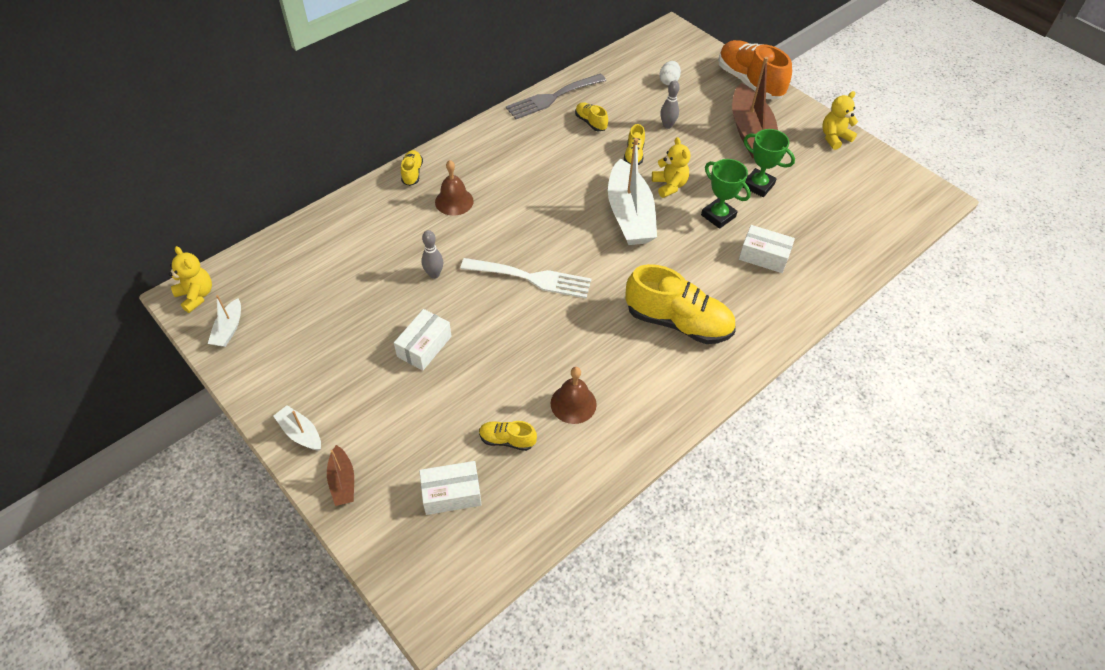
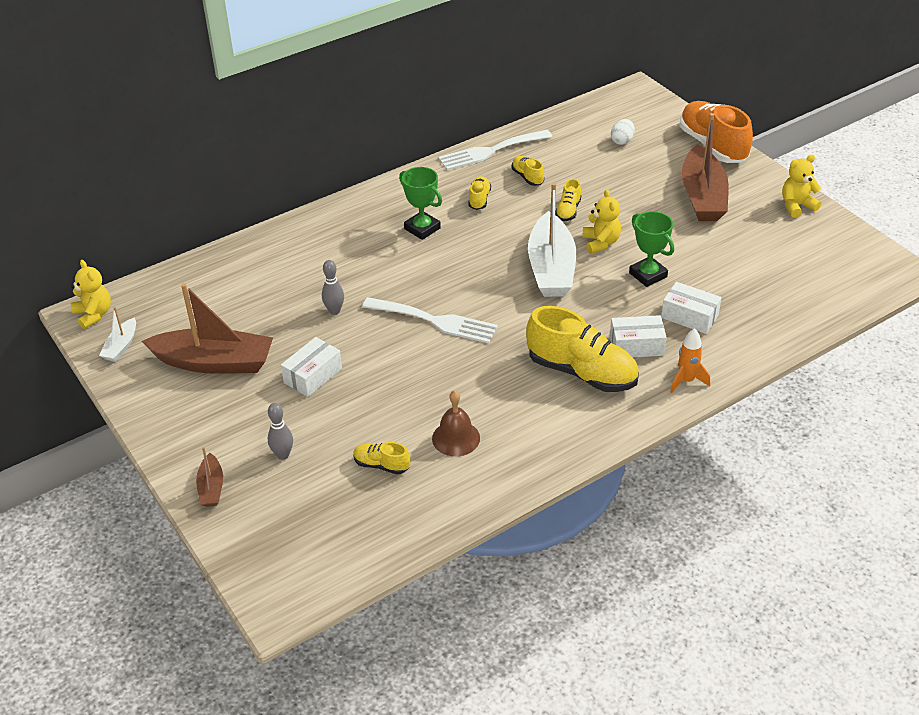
camera: 10 degrees right, 10 degrees down
(300, 433) = (177, 442): white boat -> none
(325, 340) = (214, 362): none -> brown boat
(412, 173) = (328, 216): yellow shoe -> yellow shoe (479, 199)
(451, 494) = (317, 507): white box -> white box (636, 346)
(454, 201) = (367, 244): brown bell -> none
(552, 98) = (490, 151): grey fork -> white fork
(667, 125) = (611, 184): grey bowling pin -> grey bowling pin (283, 455)
(758, 185) = (699, 248): green trophy -> green trophy (422, 228)
(774, 323) = (686, 381): none -> orange rocket

